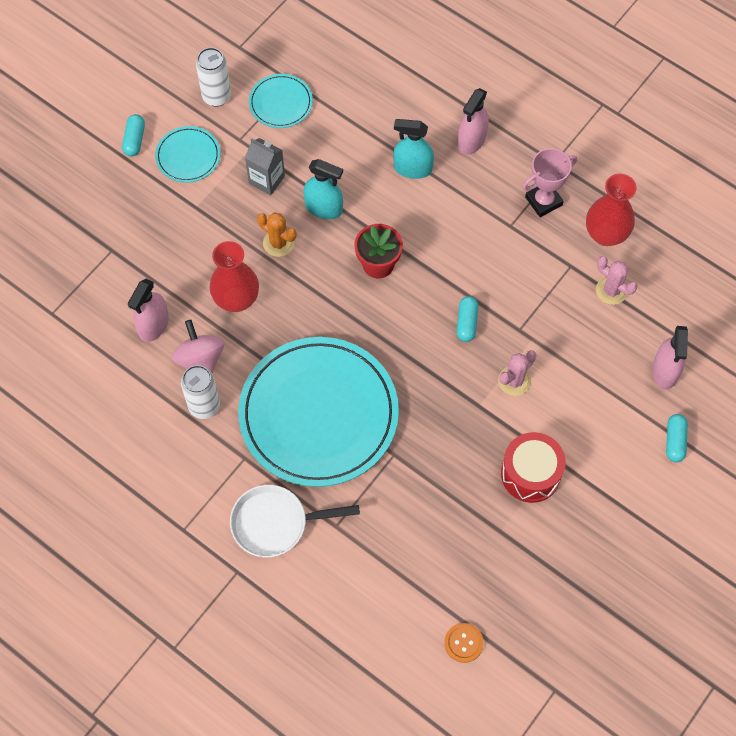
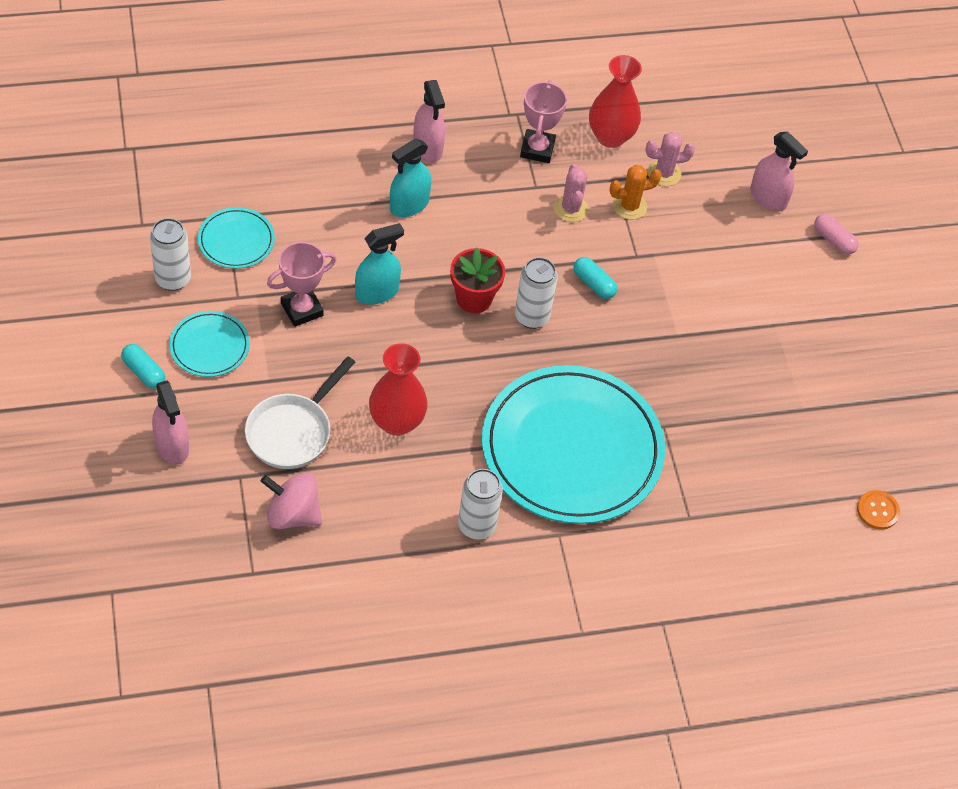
camera: 55 degrees left, 10 degrees down
(153, 325) = (354, 503): pink spray bottle -> pink spray bottle (172, 445)
(200, 360) = (428, 494): pink spinning top -> pink spinning top (293, 514)
(266, 180) = (302, 309): grey carton -> pink trophy
(275, 523) = (644, 559): white pan -> white pan (292, 431)
(278, 243) = (375, 349): orange cactus -> orange cactus (629, 206)
(399, 308) = (531, 317): none -> white can
(514, 381) = (679, 295): pink cactus -> pink cactus (570, 208)
(530, 474) = (772, 350): red drum -> none
(675, 441) = (833, 240): turquoise capsule -> pink capsule

